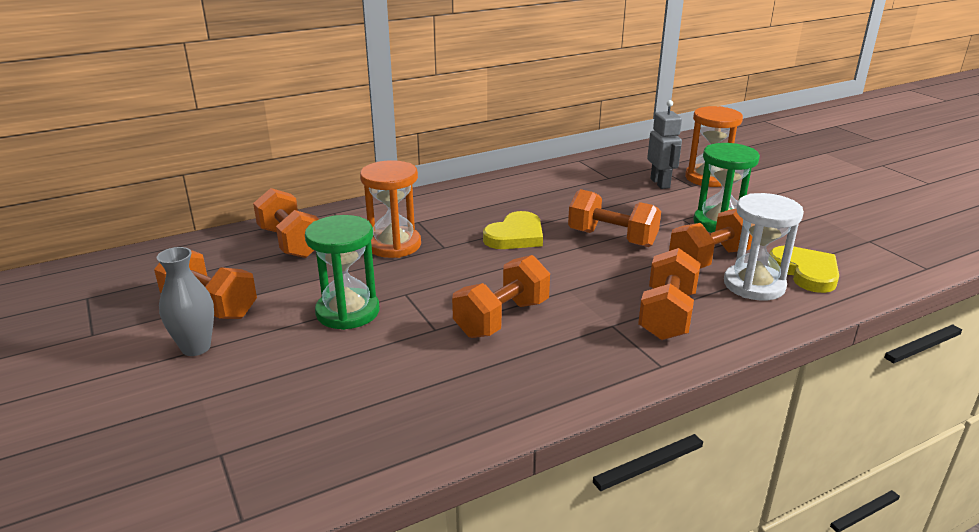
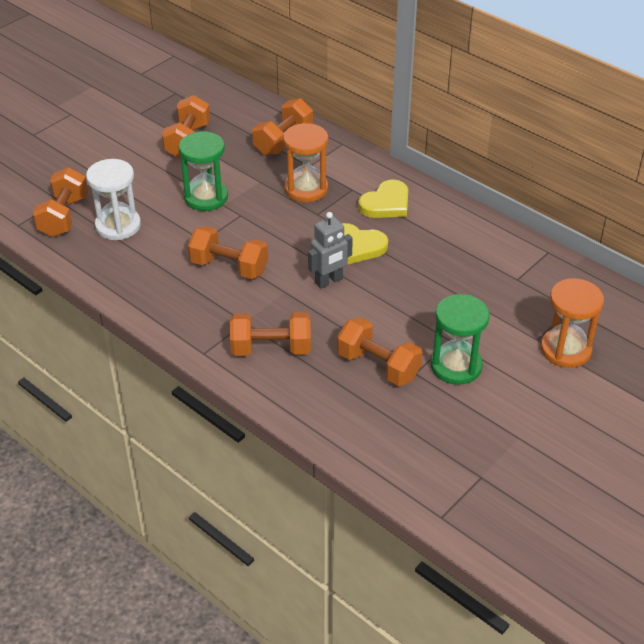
camera: 70 degrees right, 15 degrees up
(196, 348) = (142, 154): grey vase -> none
(612, 238) = (384, 301): orange dumbbell -> orange dumbbell (64, 216)
(660, 183) = (526, 316): grey robot -> grey robot (329, 281)
(754, 285) = (344, 395): white hourglass -> white hourglass (118, 226)
(805, 272) = (385, 428): yellow heart -> yellow heart (386, 203)

